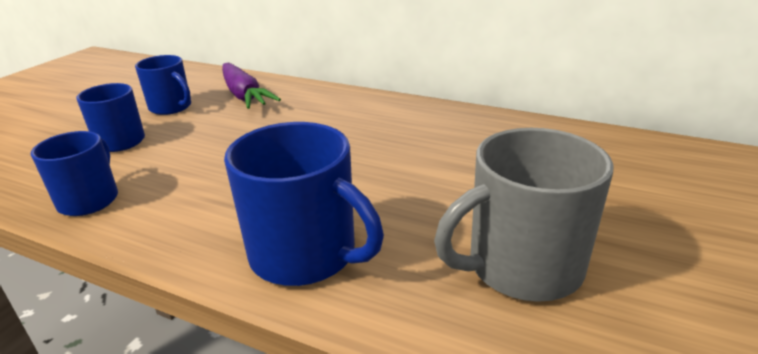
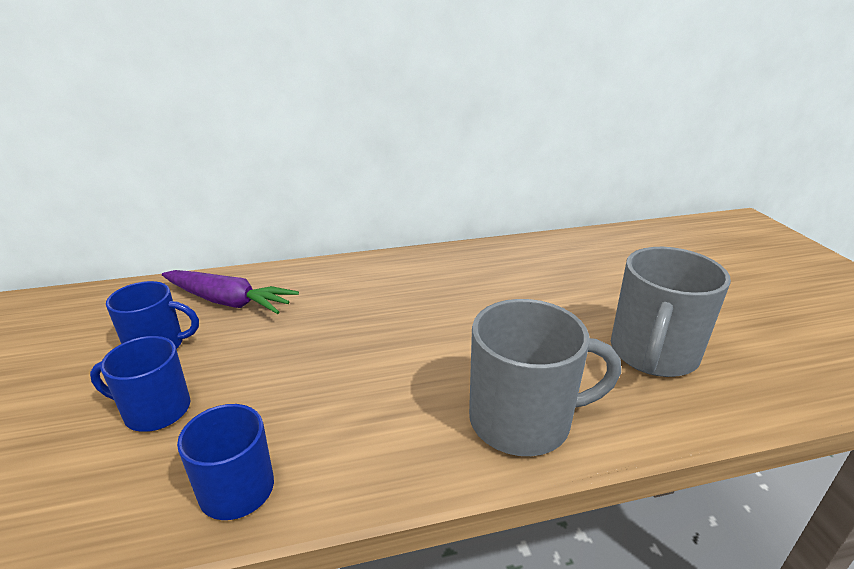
camera: 40 degrees left, 0 degrees up
(305, 255) = (522, 420): blue mug -> grey mug

